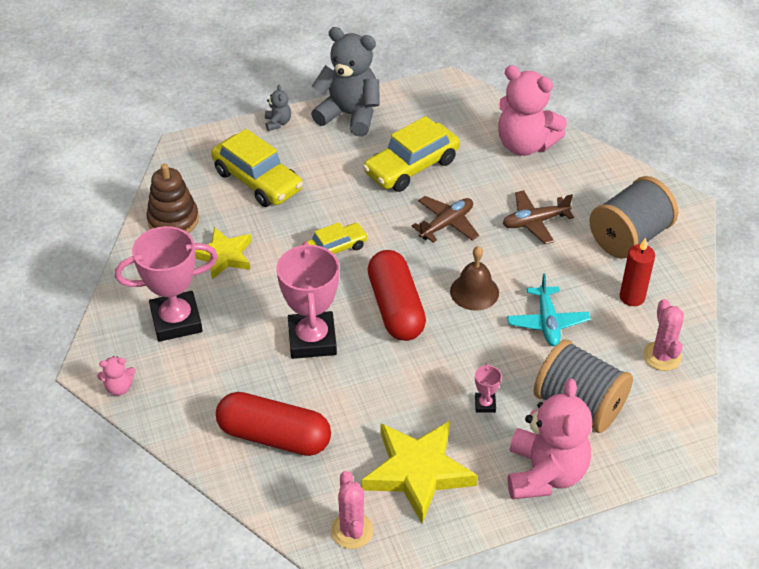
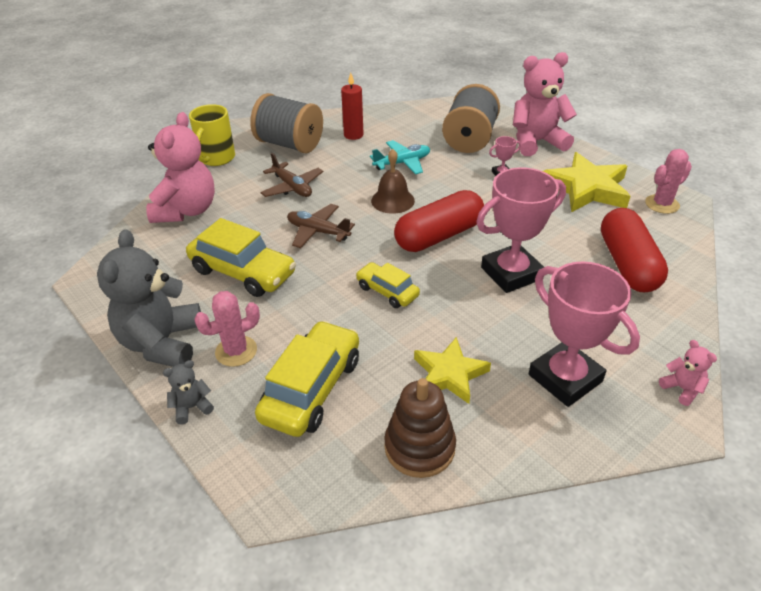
camera: 110 degrees left, 5 degrees down
(618, 176) = (216, 159): none -> yellow mug
(662, 356) = (402, 118): pink cactus -> pink cactus (236, 351)

